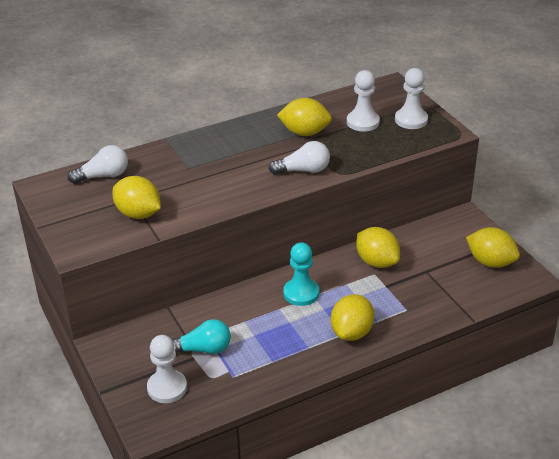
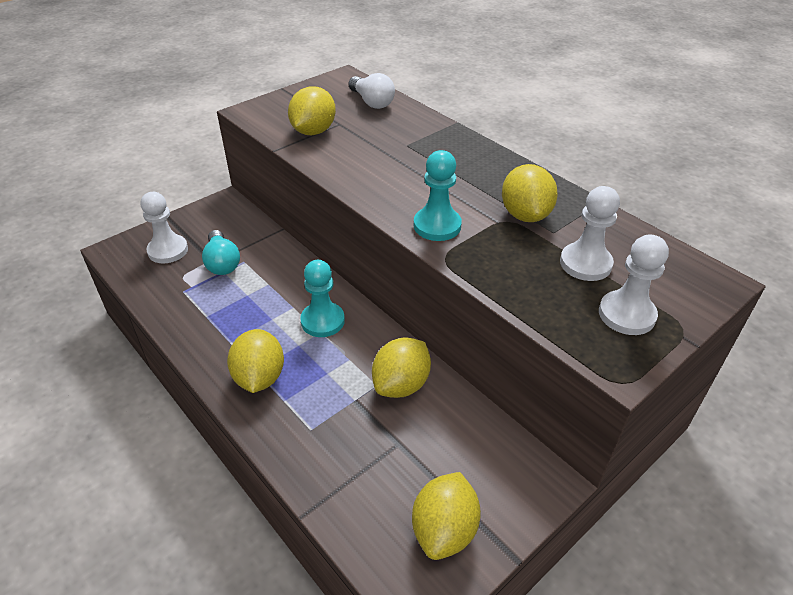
camera: 75 degrees right, 5 degrees up
(303, 170) = (437, 226): white light bulb -> turquoise pawn
(352, 332) = (259, 377): yellow lemon -> yellow lemon turned 75 degrees clockwise

